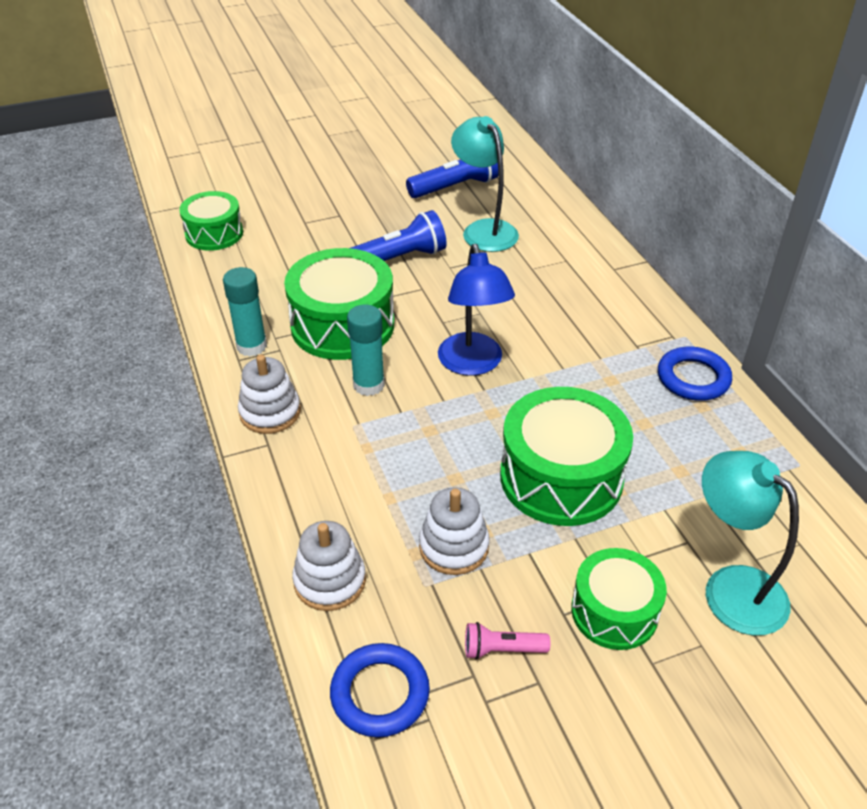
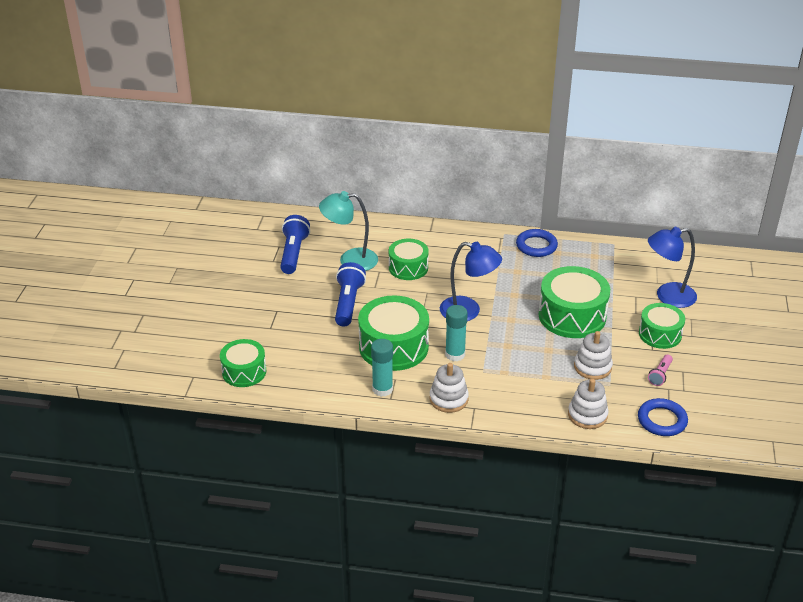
camera: 60 degrees left, 5 degrees down
(515, 279) = (408, 267): none -> green drum
(731, 587) = (667, 296): turquoise lamp -> blue lamp

